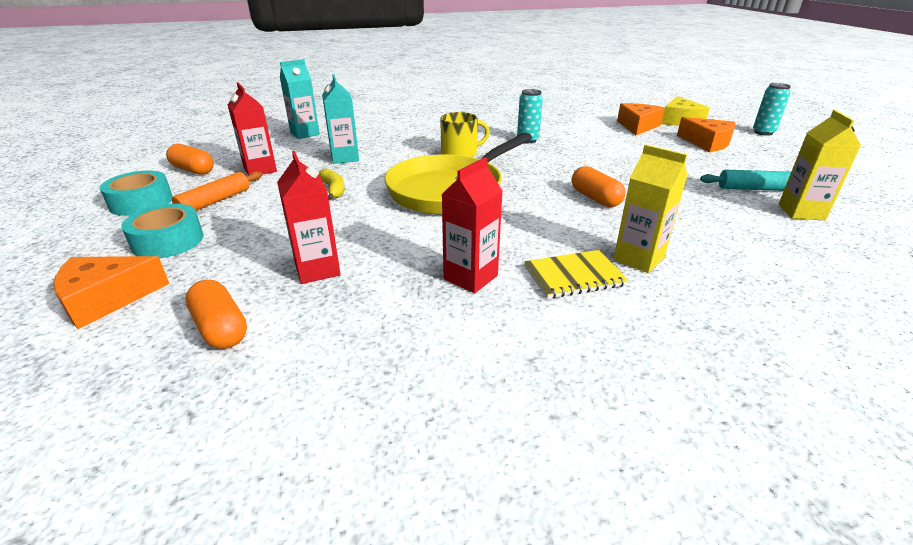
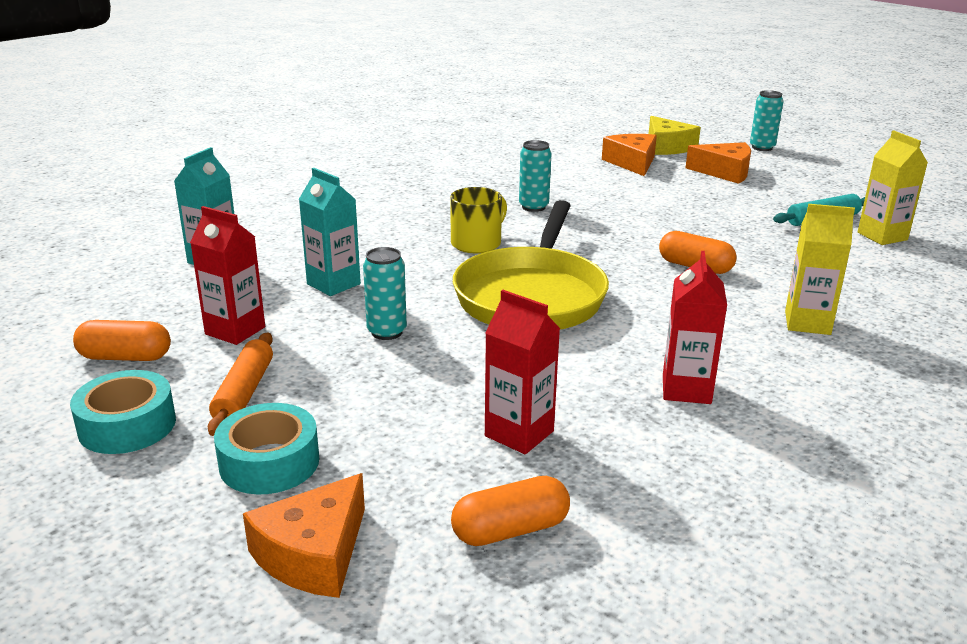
camera: 30 degrees left, 5 degrees down
(221, 328) = (510, 530): orange capsule -> orange capsule turned 45 degrees counterclockwise
(333, 189) = (387, 332): yellow banana -> turquoise can
(573, 276) = (774, 357): yellow notebook -> none

